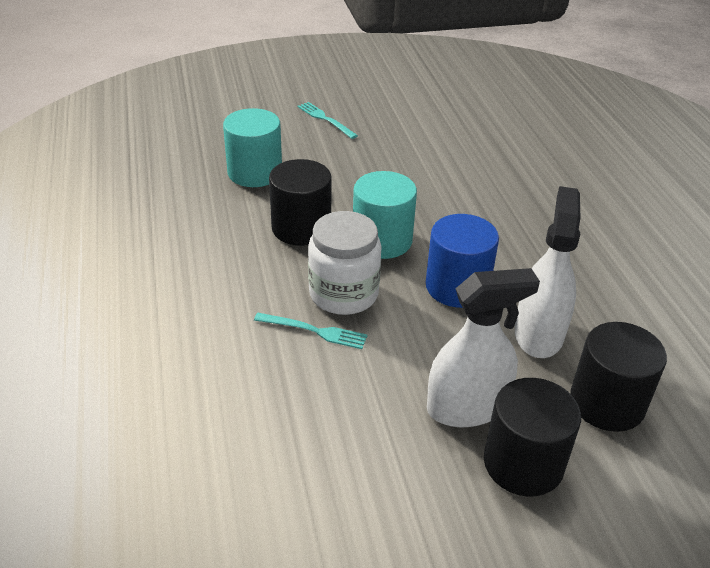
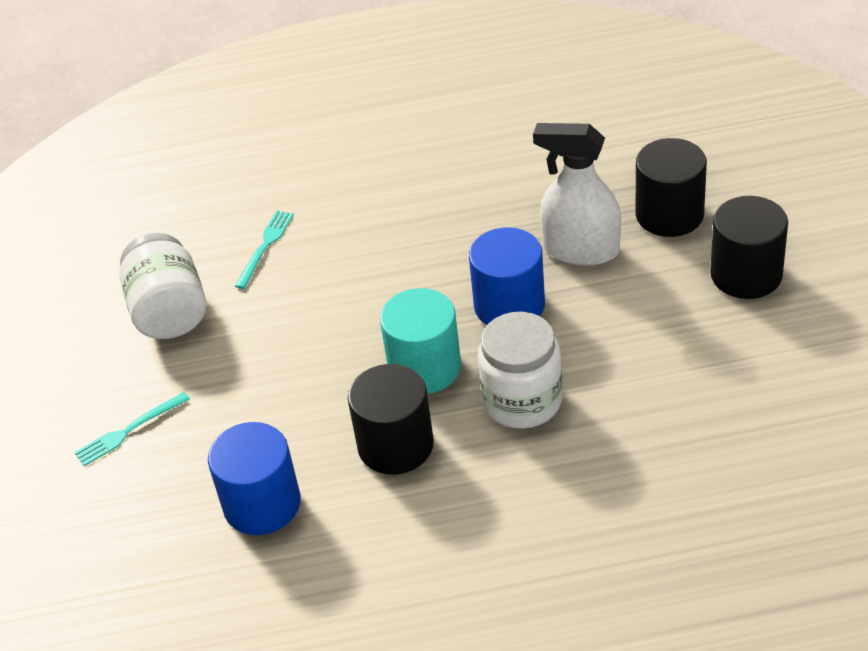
camera: 80 degrees left, 5 degrees up
(255, 172) = (262, 504): turquoise cylinder -> blue cylinder
(314, 331) = (585, 424): turquoise fork -> turquoise fork (265, 247)
(435, 126) = (169, 311): none -> white jar
(467, 407) = (684, 307): white spray bottle -> none

